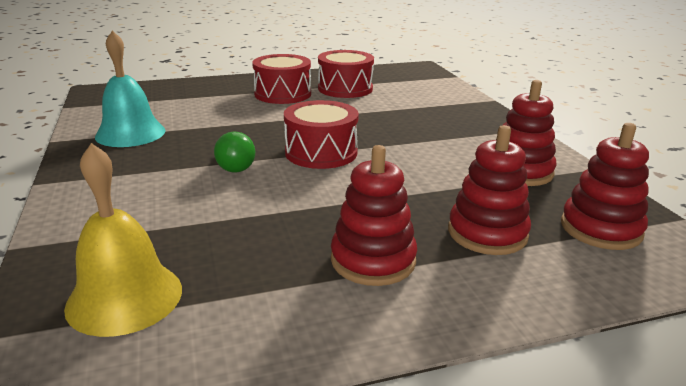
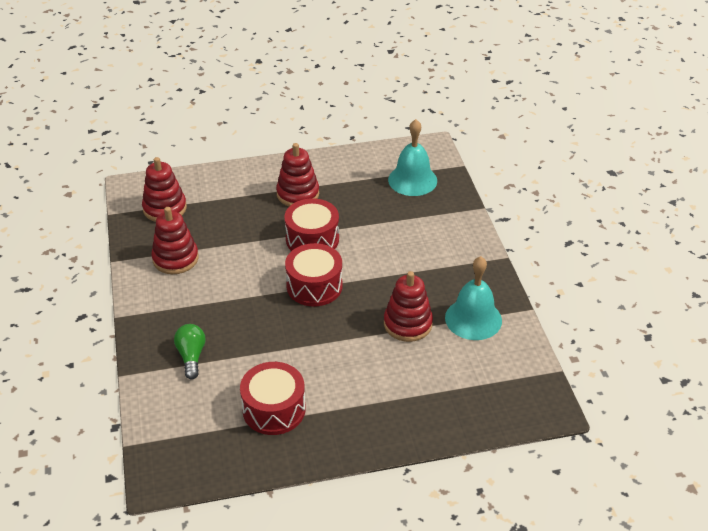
camera: 175 degrees left, 15 degrees up
(124, 297) = (412, 180): yellow bell -> turquoise bell
(235, 165) = (378, 273): green light bulb -> green light bulb (191, 356)
(283, 94) = (345, 396): red drum -> red drum (312, 239)
(487, 233) = (230, 208): red stacking toy -> red stacking toy (408, 324)

